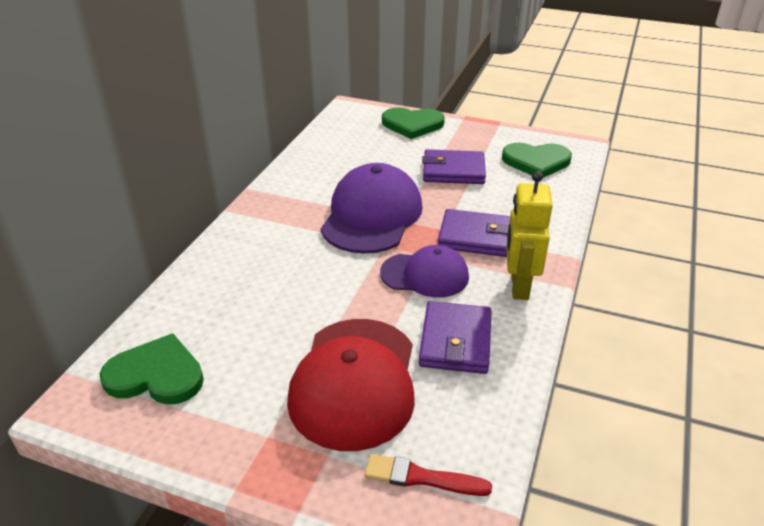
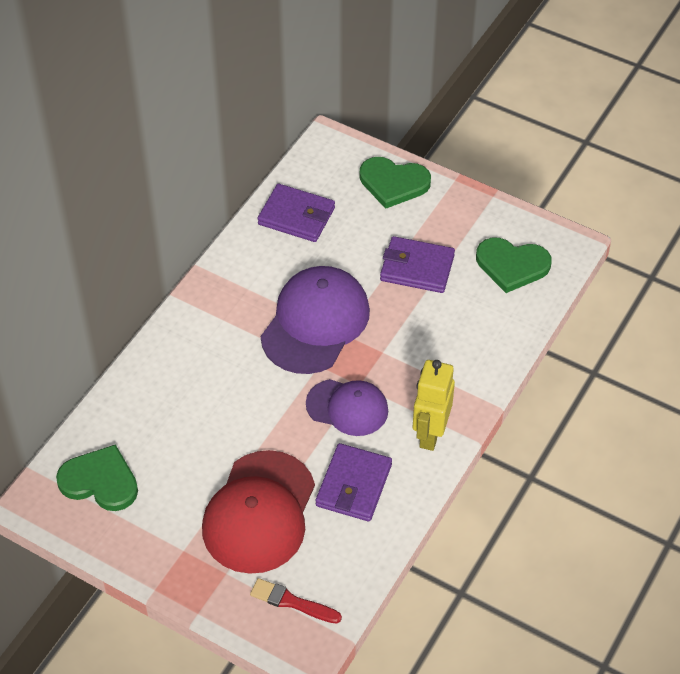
camera: 10 degrees right, 15 degrees up
(475, 237) = (410, 367): purple wallet -> purple wallet (296, 216)

